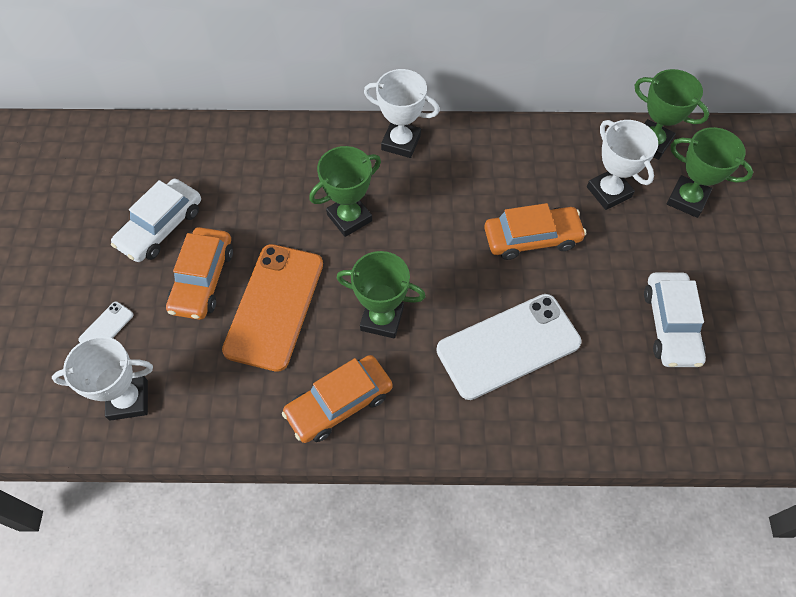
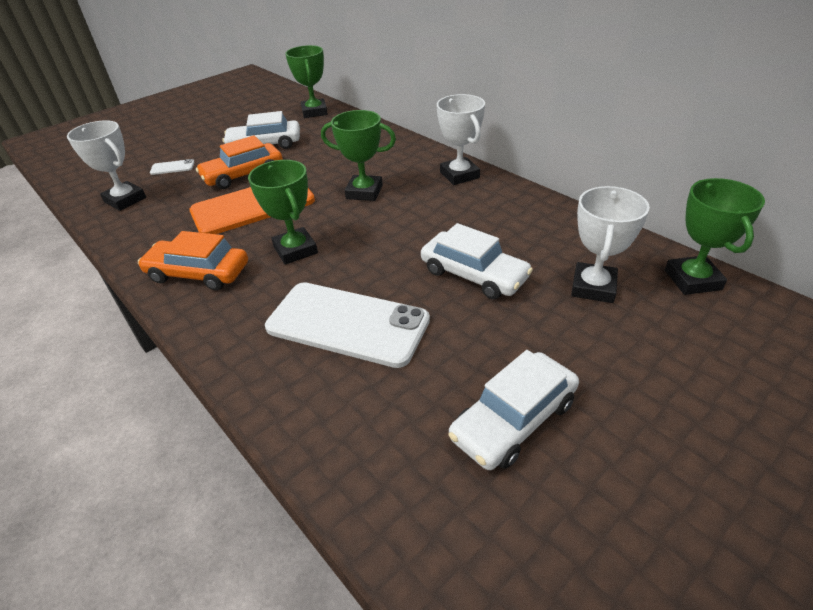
camera: 50 degrees right, 20 degrees down
(532, 238) = (474, 274): orange car -> white car
(687, 199) = (678, 340): green trophy -> green trophy (314, 112)

